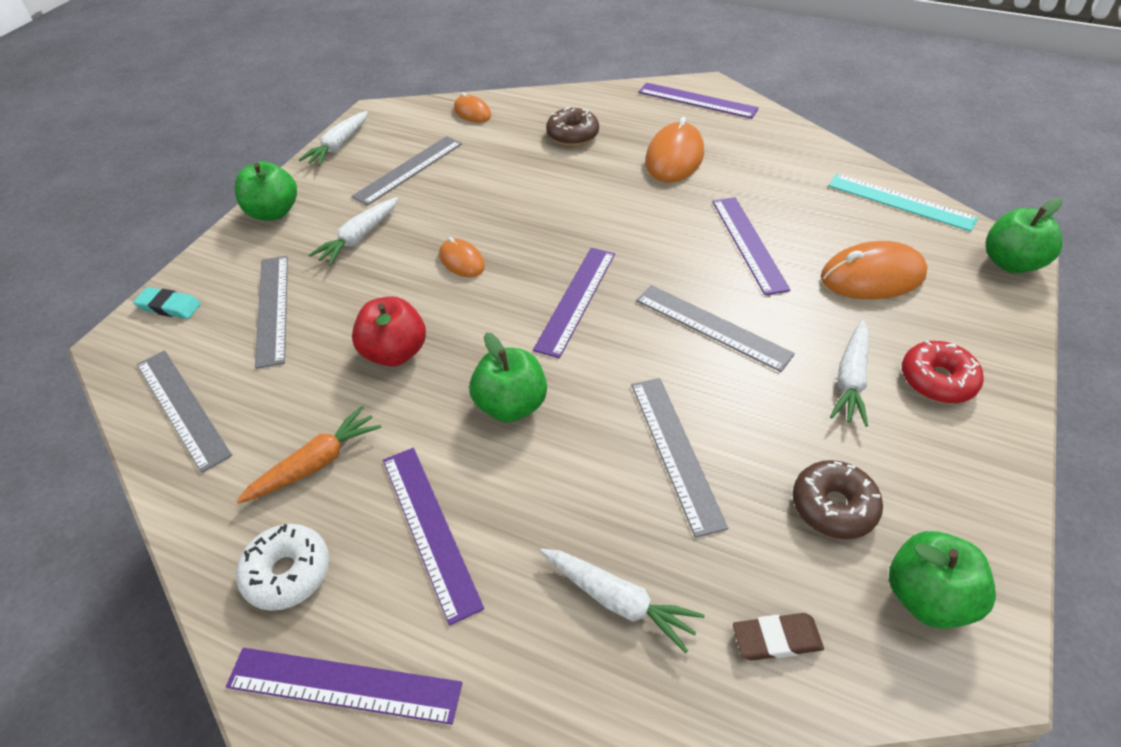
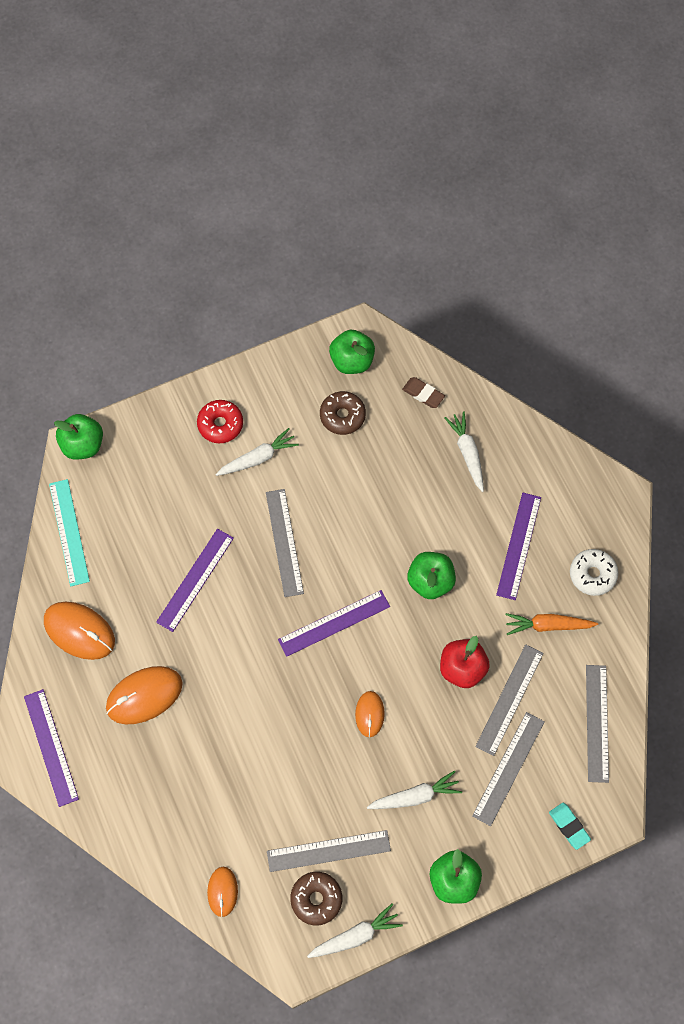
camera: 140 degrees left, 20 degrees up
(344, 684) = (596, 507): purple ruler -> none
(572, 135) = (181, 787): brown donut -> brown donut (316, 899)
(676, 451) = (379, 492): grey ruler -> grey ruler (509, 699)
(872, 276) = (163, 500): orange mouse -> orange mouse (79, 631)

